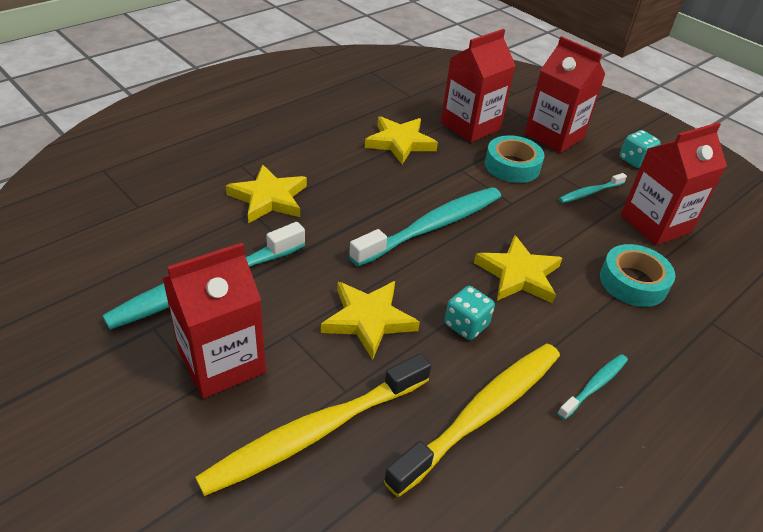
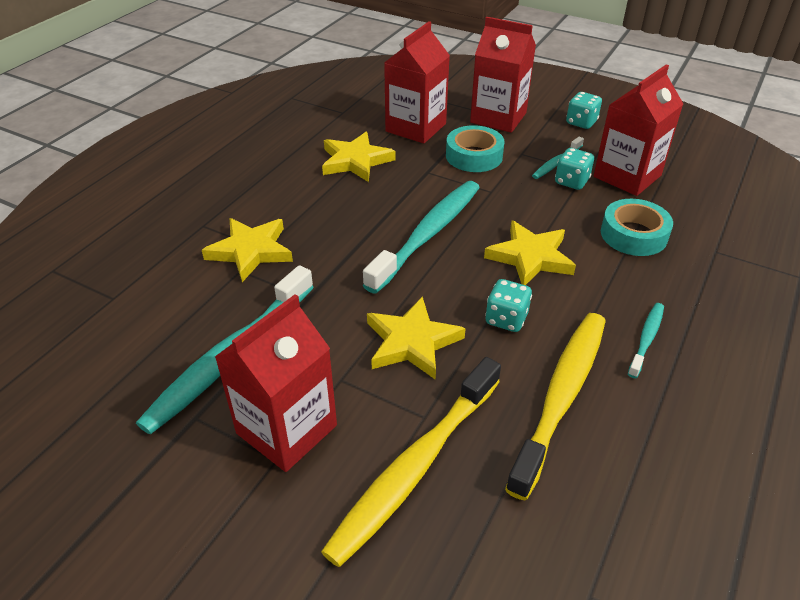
camera: 15 degrees left, 0 degrees up
(596, 214) = (571, 181): none -> turquoise dice

